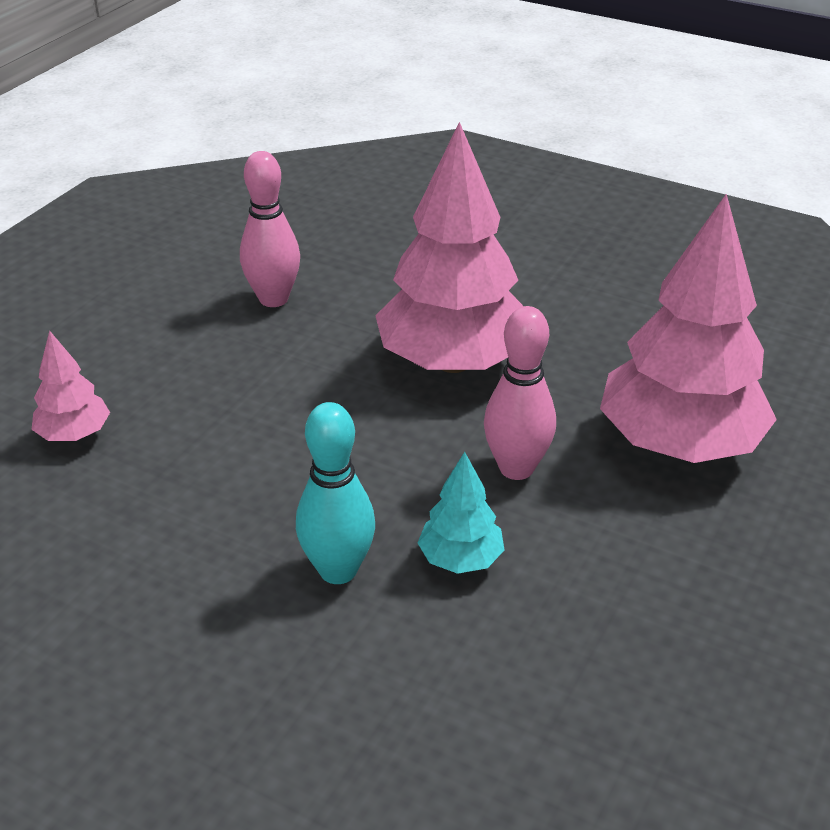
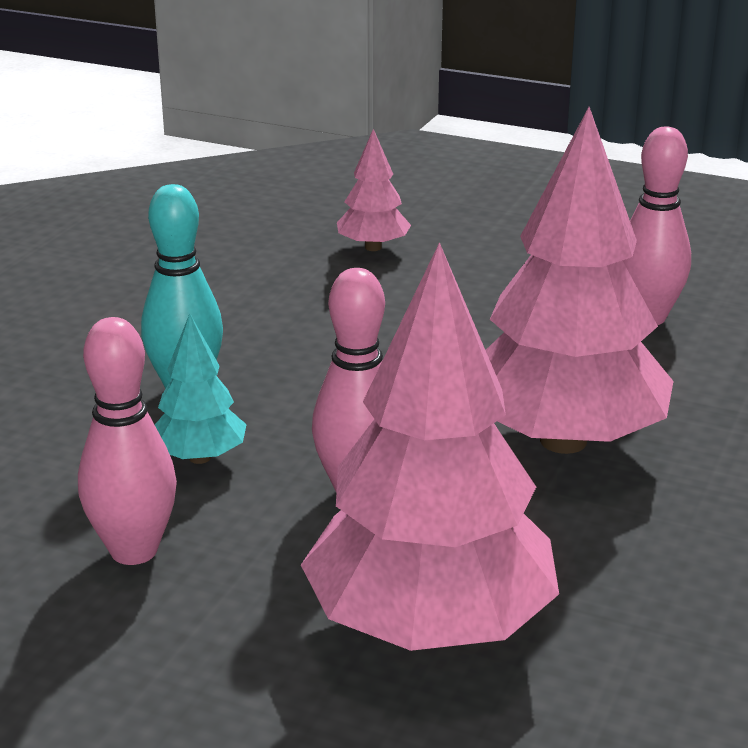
camera: 85 degrees right, 10 degrees down
(600, 597) = (134, 551): none -> pink bowling pin

